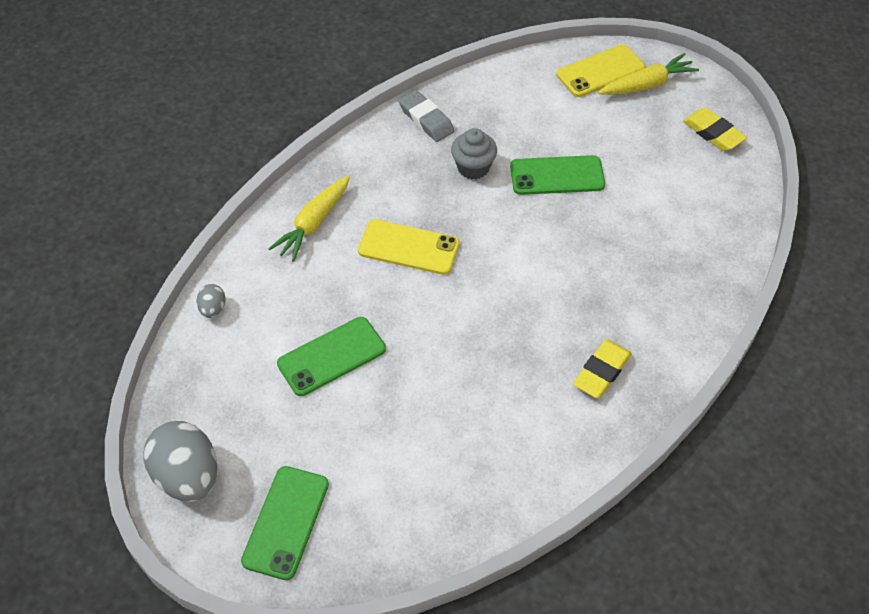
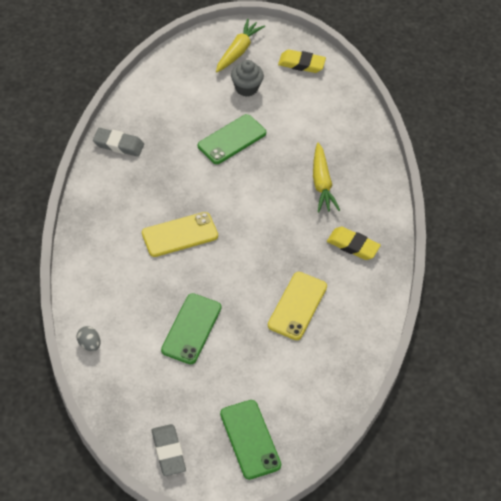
camera: 40 degrees left, 0 degrees up
(188, 476) = (168, 452): grey egg -> grey eraser
(313, 224) = (105, 253): yellow carrot -> yellow carrot (321, 183)
(473, 168) = (176, 161): grey cupcake -> grey cupcake (246, 88)
(600, 71) = (202, 56): yellow phone -> yellow phone (297, 306)
(601, 372) = (353, 246): yellow eraser -> yellow eraser turned 60 degrees counterclockwise

